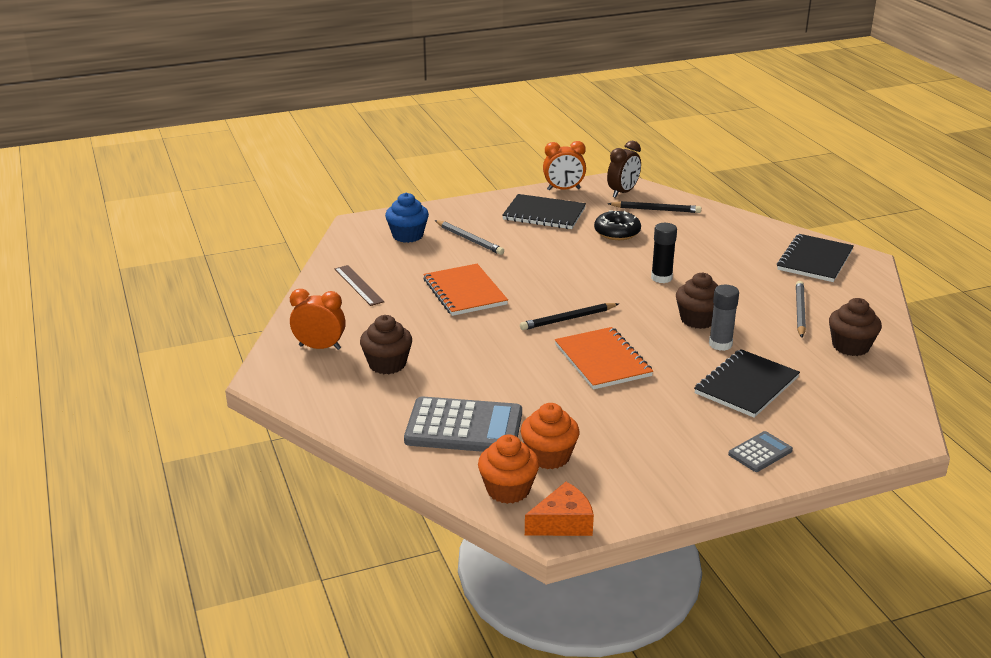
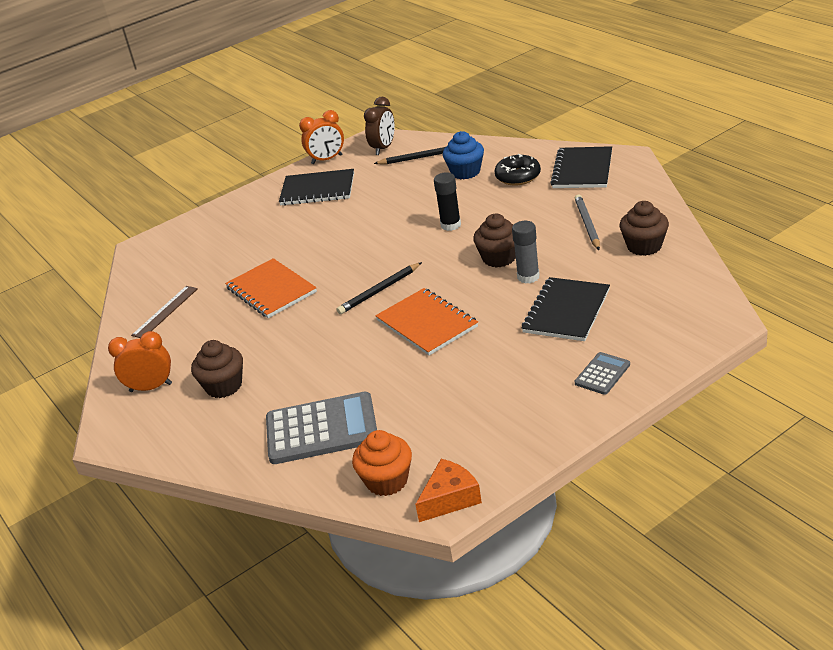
camera: 10 degrees left, 5 degrees up
(358, 285) = (165, 312): brown ruler -> brown ruler turned 75 degrees clockwise
(407, 235) = (194, 247): blue cupcake -> blue cupcake (465, 172)
(469, 239) = (256, 235): grey pencil -> none
(549, 456) = (412, 435): orange cupcake -> none
(617, 232) = (393, 190): black donut -> black donut (518, 176)

